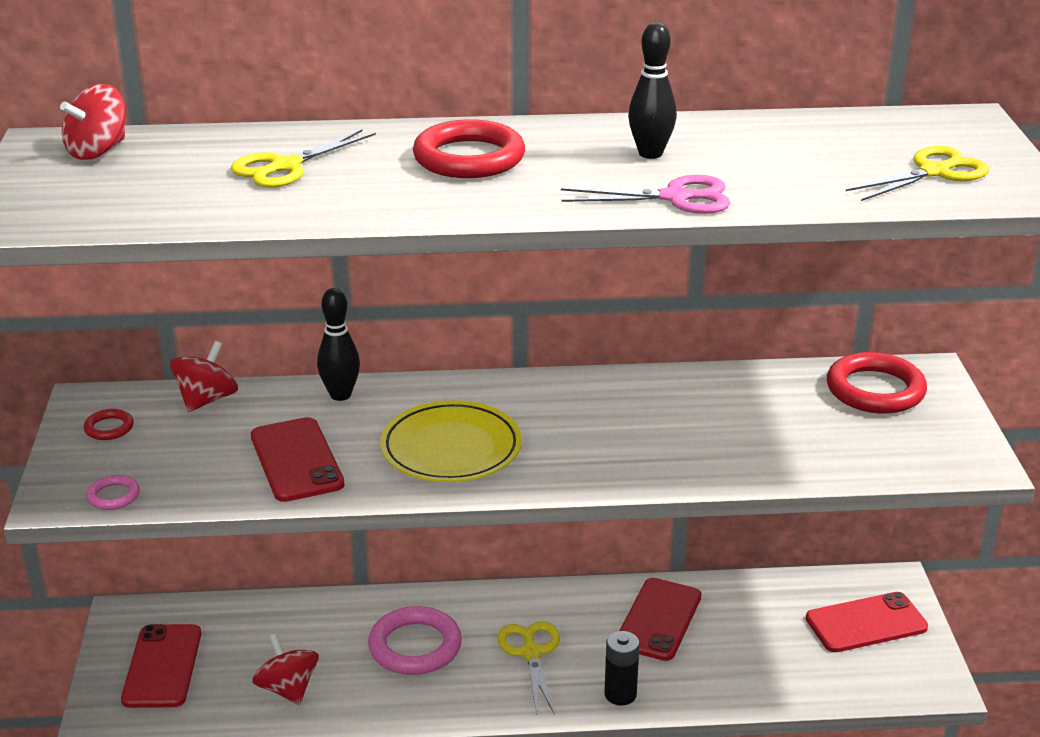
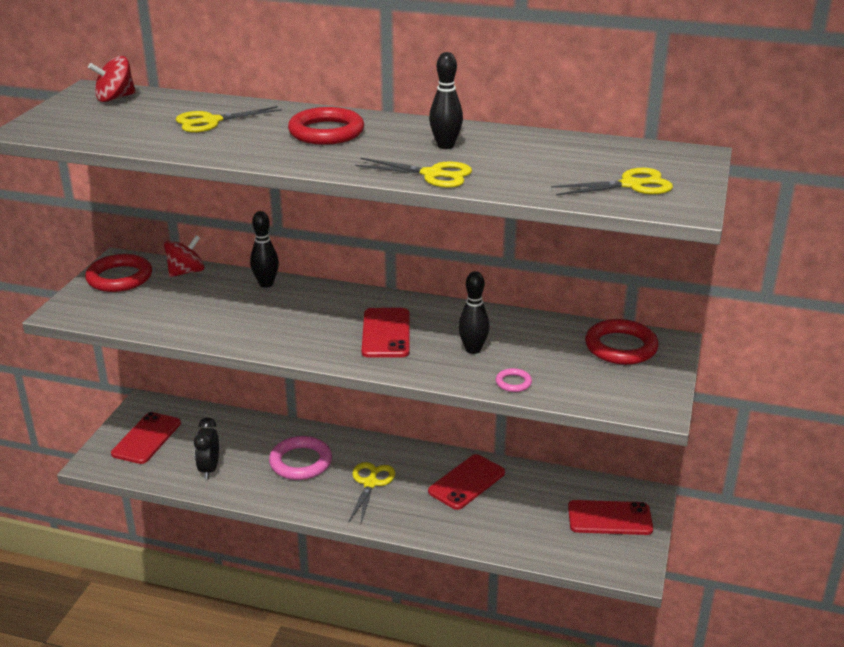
camera: 20 degrees right, 0 degrees up
(109, 428) = (119, 278): red ring -> red ring, size x2.09
(113, 496) = (93, 317): pink ring -> pink ring (513, 383)
(287, 689) = (209, 469): red spinning top -> black clock
(296, 460) = (211, 317): red phone -> red phone (386, 333)
(451, 449) = (308, 329): yellow plate -> none
(620, 694) = (411, 523): black battery -> none
(675, 198) = (432, 175): pink scissors -> yellow scissors
(695, 432) = (473, 349): none -> black bowling pin

